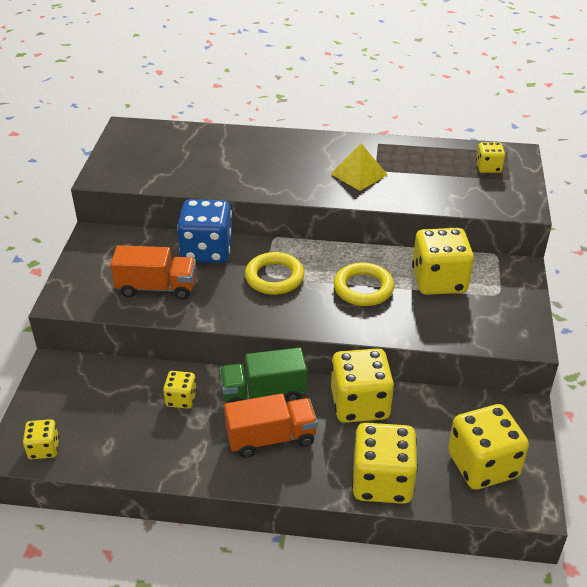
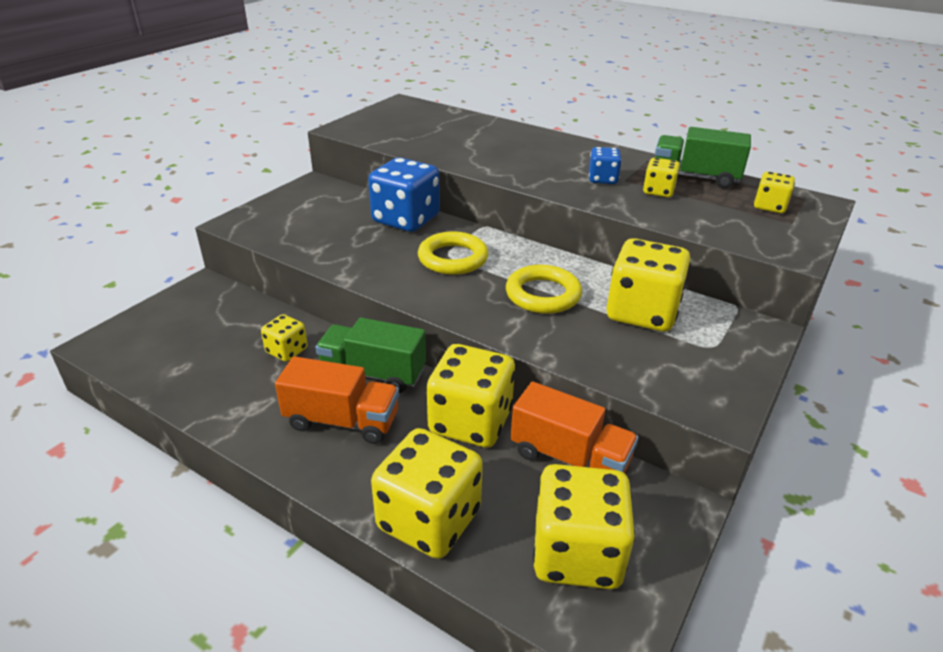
camera: 25 degrees right, 5 degrees down
(44, 449) = (123, 350): yellow dice -> yellow dice (658, 191)
(157, 287) = (328, 236): orange truck -> orange truck (569, 457)
(359, 174) = (602, 179): yellow pyramid -> blue dice
(423, 152) = (695, 177): none -> green truck

